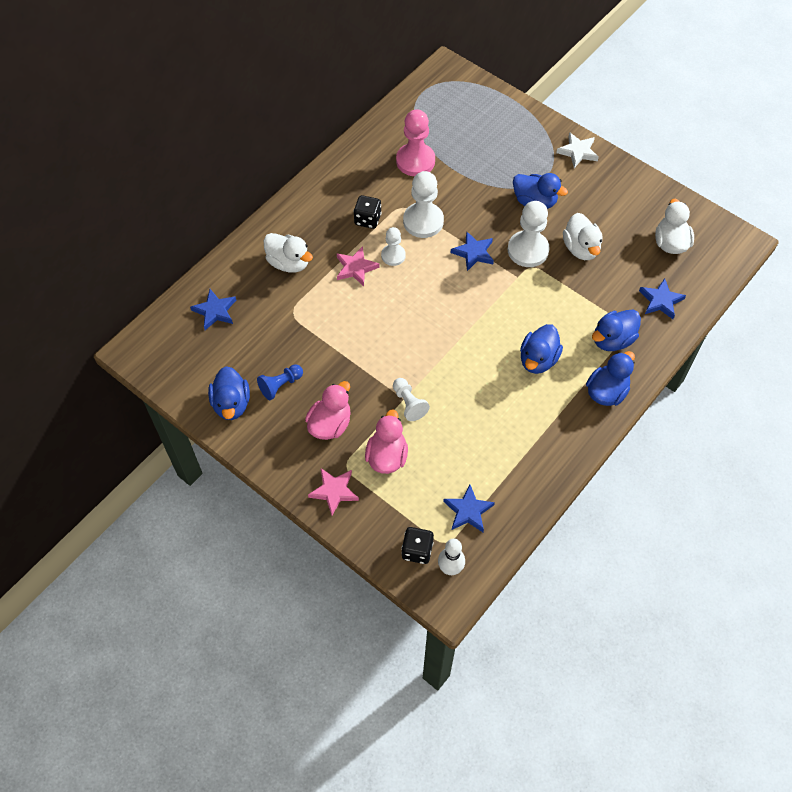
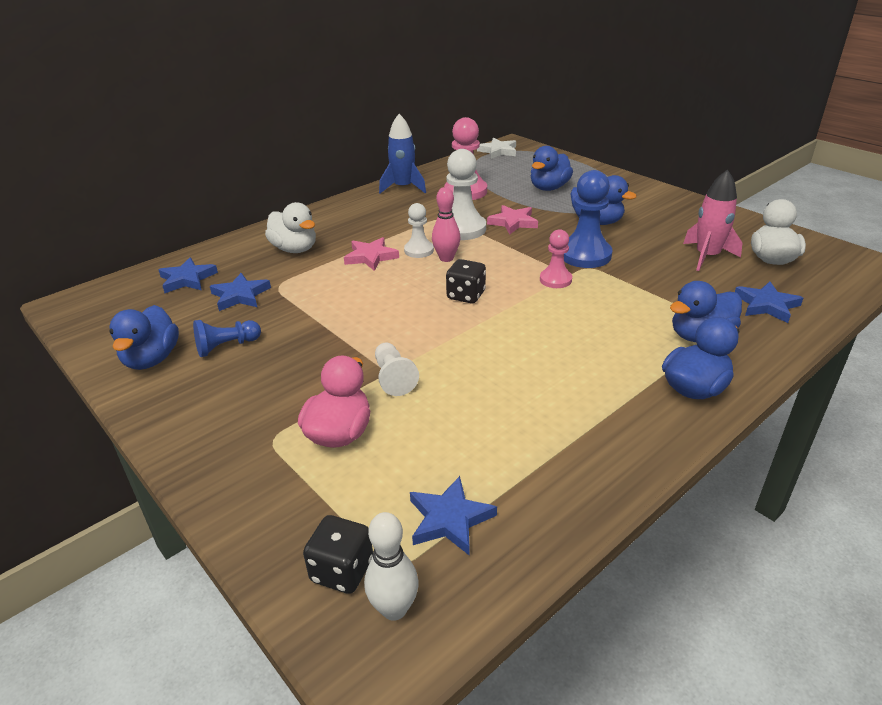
camera: 10 degrees right, 25 degrees down
(330, 424) = (272, 390): pink duck -> none
(334, 491) = (239, 469): pink star -> pink star (513, 222)
(357, 158) = (403, 187): none -> blue rocket
(367, 219) = (399, 225): black dice -> black dice (466, 295)
(418, 264) = (446, 258): none -> pink bowling pin
(473, 253) = (517, 253): blue star -> blue star (240, 295)
(507, 284) = (555, 280): none -> pink pawn
(528, 250) = (585, 255): white pawn -> blue pawn
(538, 359) = (590, 348): blue duck -> blue duck (549, 188)
(578, 152) = (649, 193): white star -> white star (498, 151)
(581, 248) = (653, 257): white duck -> none
(622, 244) = (707, 256): none -> pink rocket

